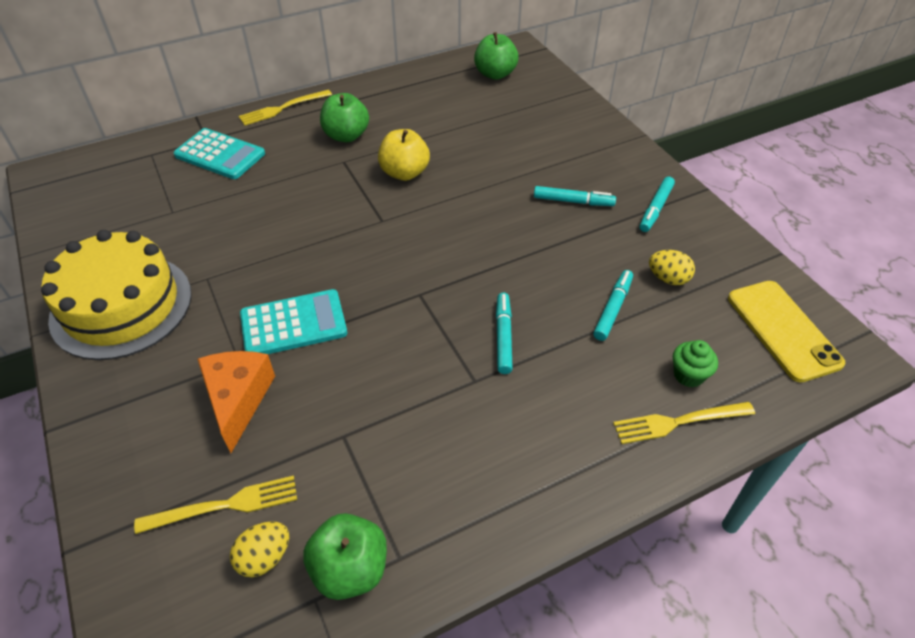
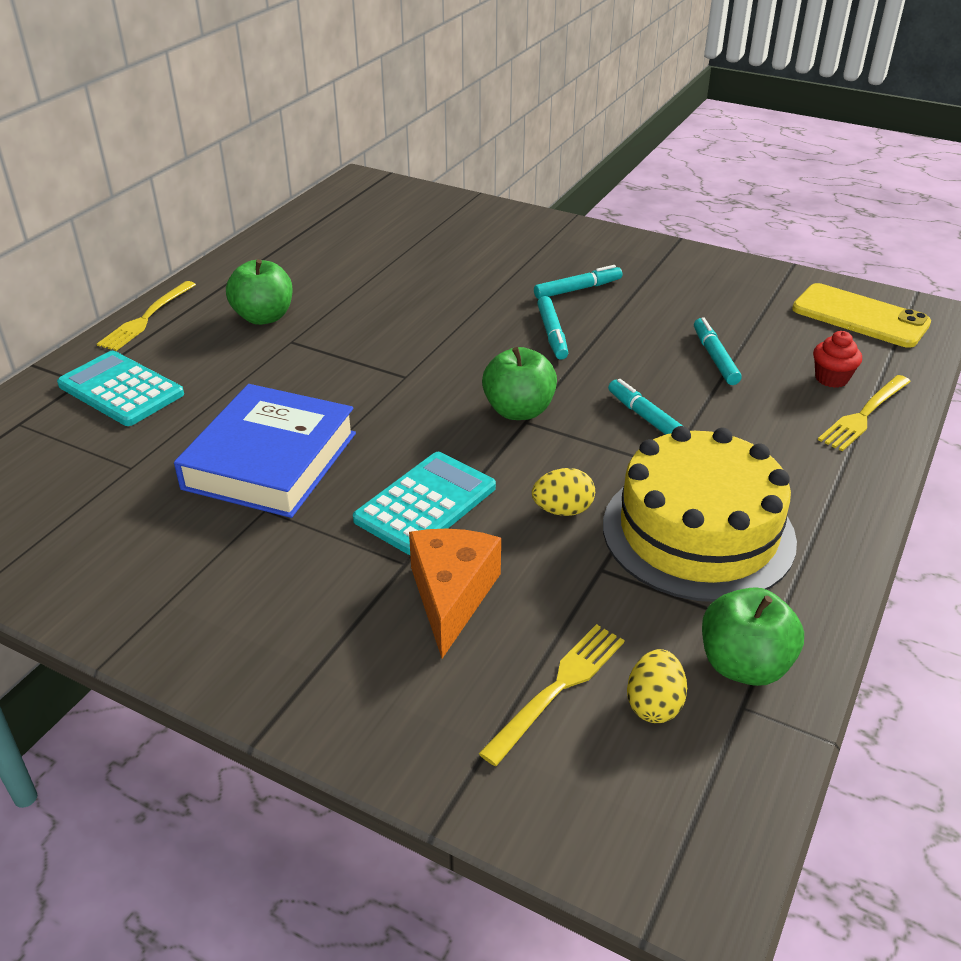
camera: 35 degrees left, 10 degrees down
(121, 306) = (187, 582): yellow cake -> yellow cake (698, 532)
(220, 155) = (121, 390): turquoise calculator -> turquoise calculator turned 135 degrees counterclockwise
(238, 400) = (451, 596): orange cheese -> orange cheese turned 45 degrees clockwise
(244, 245) = (270, 460): none -> blue book
(404, 173) = (376, 327): yellow apple -> none
(495, 74) = (365, 210): green apple -> green apple (519, 410)
(655, 208) = (657, 268): turquoise marker -> turquoise marker (552, 334)
(668, 278) = (731, 316): yellow egg -> yellow egg (562, 510)
(688, 375) = (831, 378): green cupcake -> red cupcake

